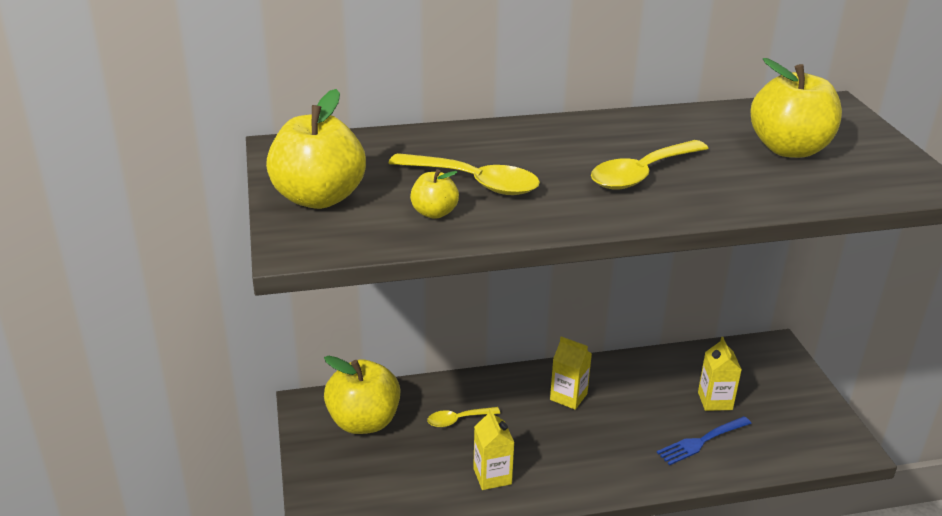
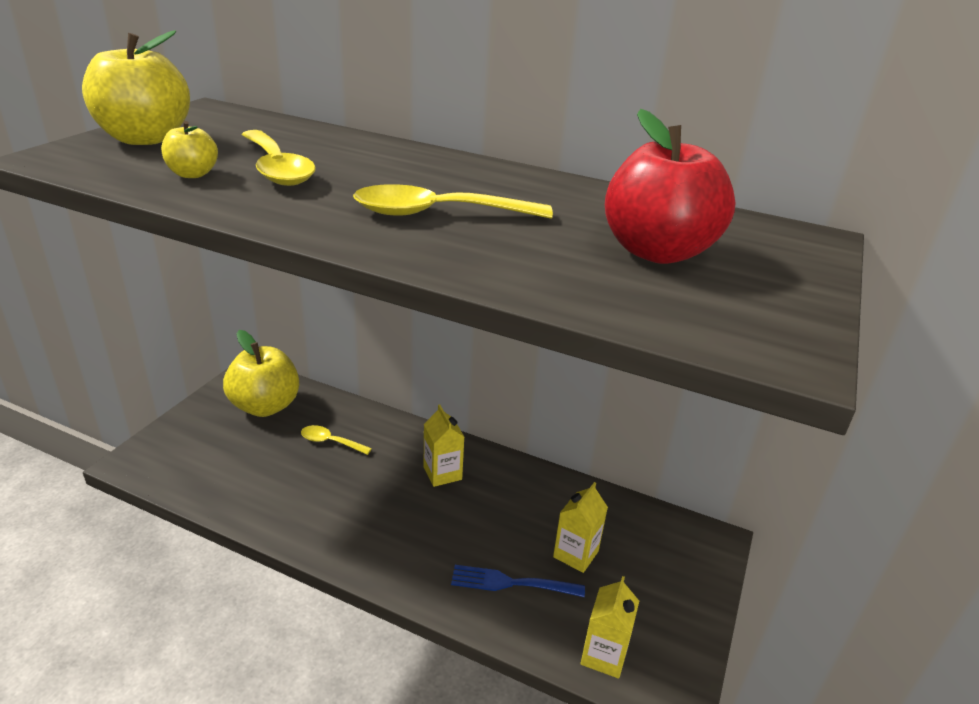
camera: 35 degrees right, 0 degrees up
(492, 476) = (293, 499): yellow carton -> yellow carton (604, 655)
(789, 149) = (657, 252): yellow apple -> red apple

